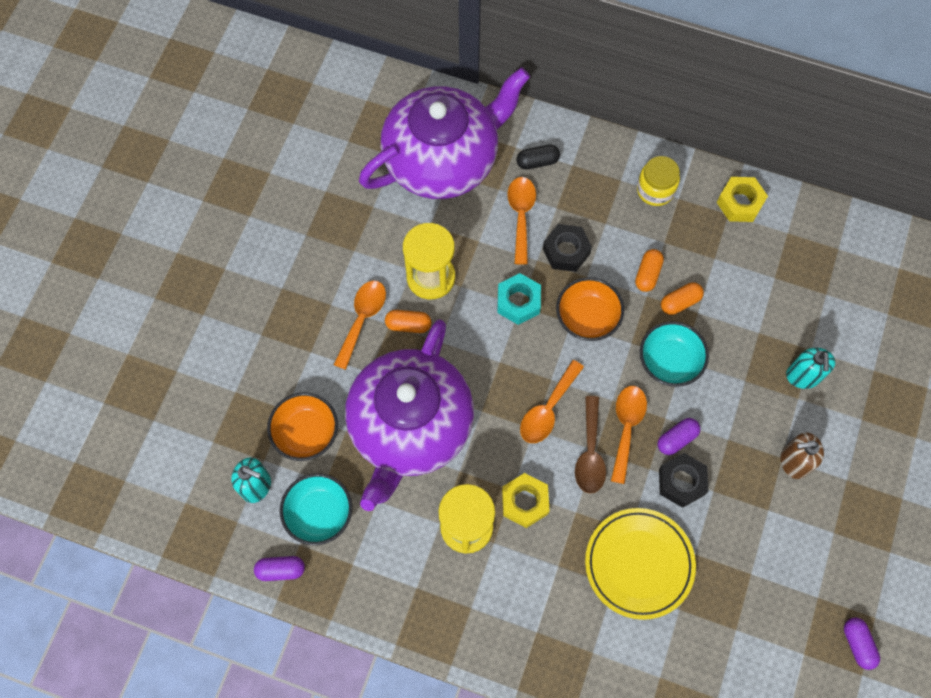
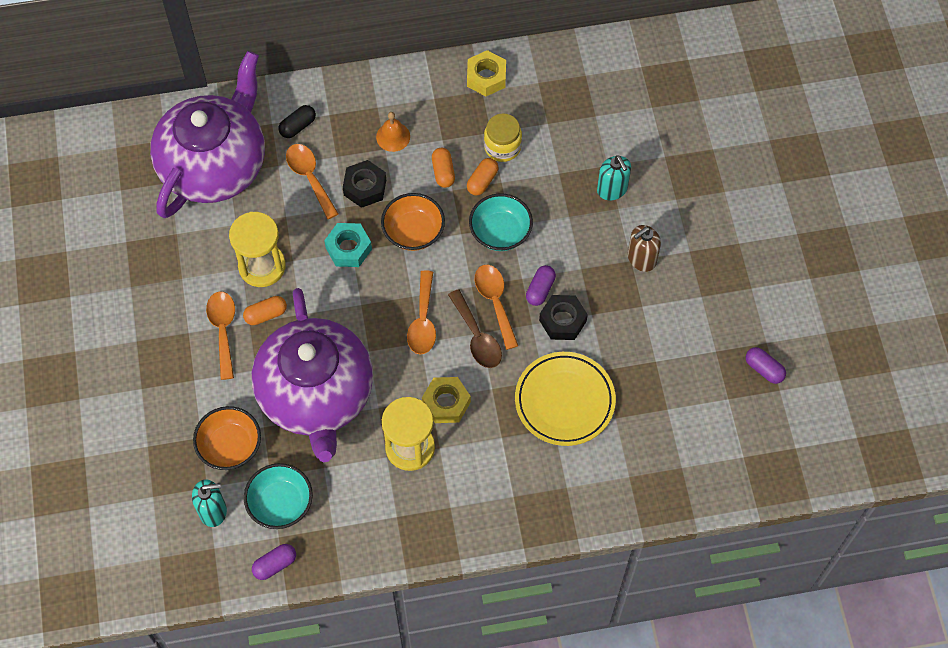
camera: 30 degrees left, 5 degrees down
(619, 216) = (393, 136): none -> orange bell
(655, 190) = (411, 101): yellow jar -> yellow jar (502, 147)

